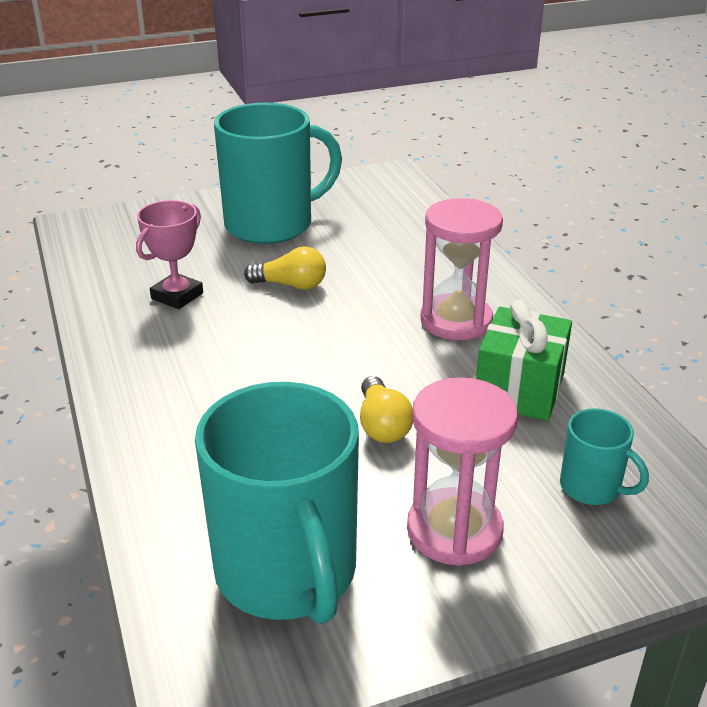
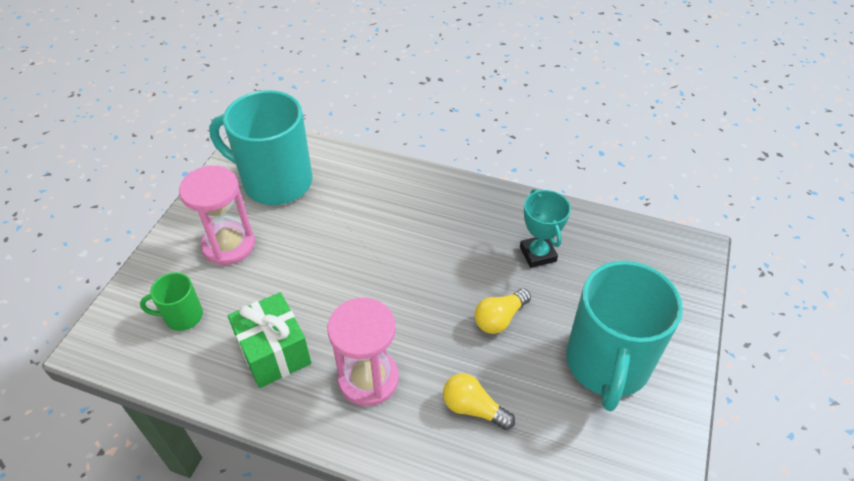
camera: 130 degrees right, 15 degrees up
(177, 296) = (537, 254): pink trophy -> turquoise trophy
(382, 425) = (319, 268): yellow light bulb -> yellow light bulb (473, 408)
(592, 488) = (182, 316): turquoise mug -> green mug

